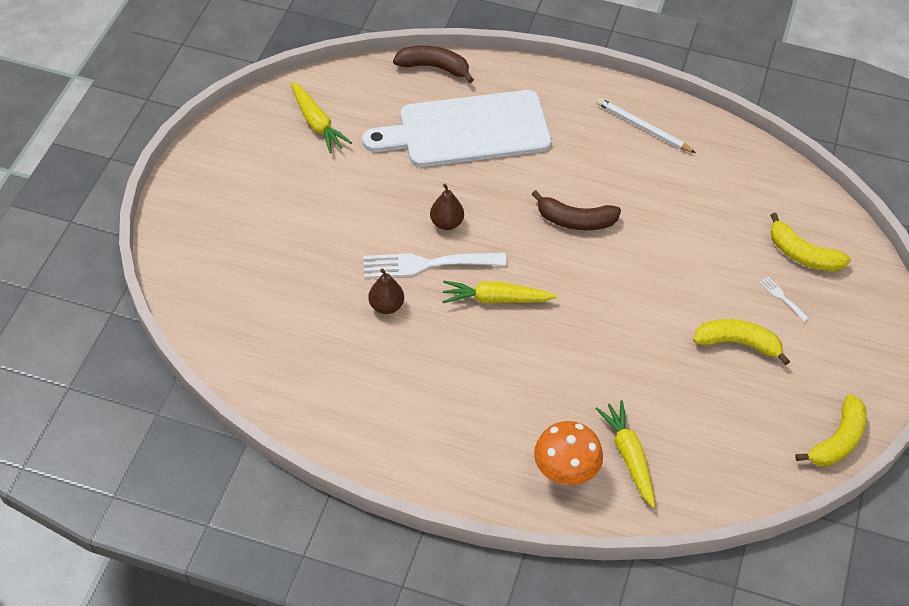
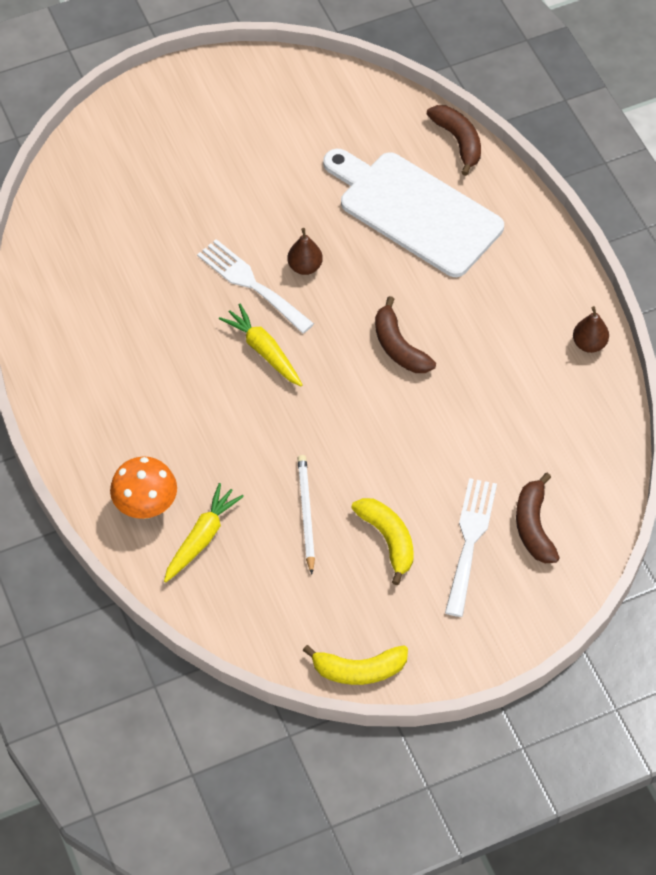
camera: 50 degrees right, 5 degrees up
(317, 123) = (315, 114): yellow carrot -> none
(386, 306) = (185, 288): brown pear -> brown pear (589, 344)
(643, 128) = (552, 324): white pencil -> white pencil (306, 513)
(782, 297) = (470, 540): white fork -> white fork, size x2.32
(803, 254) = (533, 526): yellow banana -> brown banana

